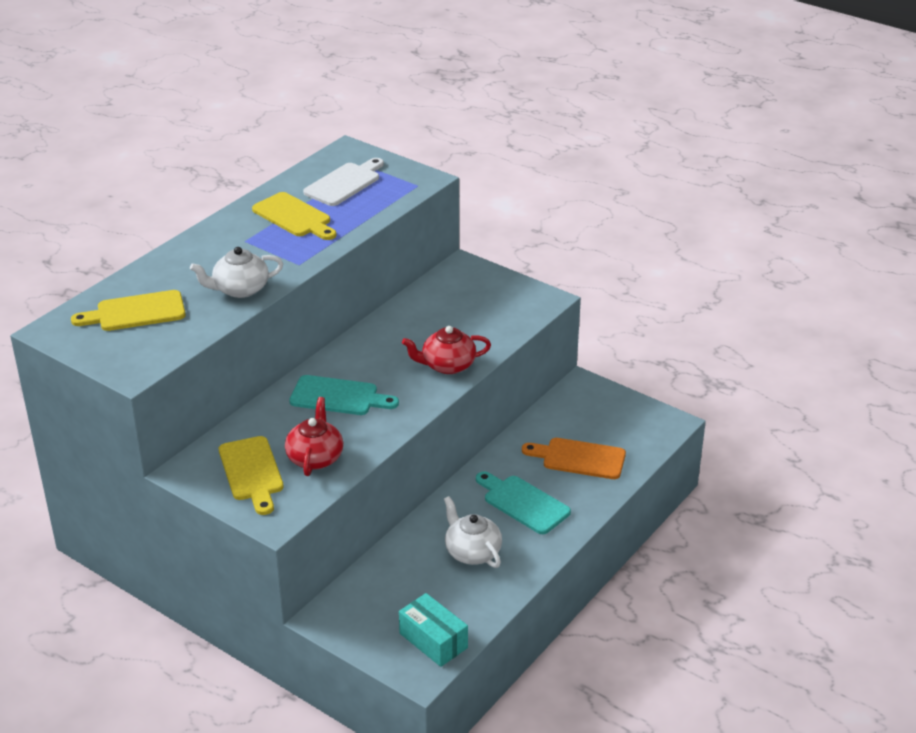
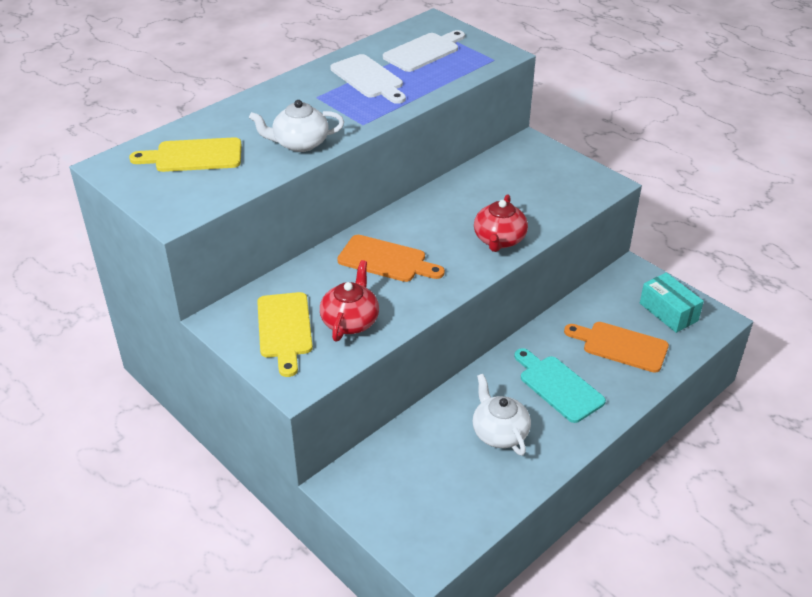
camera: 10 degrees right, 5 degrees up
(294, 217) = (369, 78): yellow cutting board -> white cutting board
(338, 397) = (386, 260): turquoise cutting board -> orange cutting board
(433, 640) = (444, 527): turquoise box -> turquoise box (668, 312)
(447, 365) = (499, 240): red teapot -> red teapot turned 75 degrees counterclockwise

